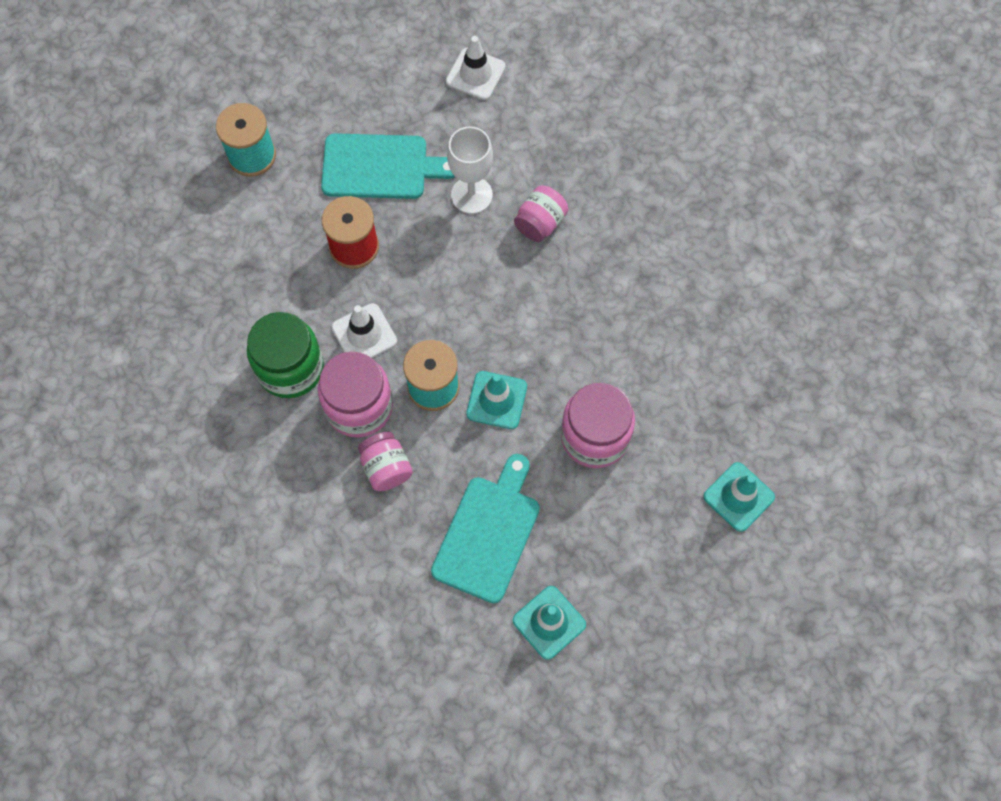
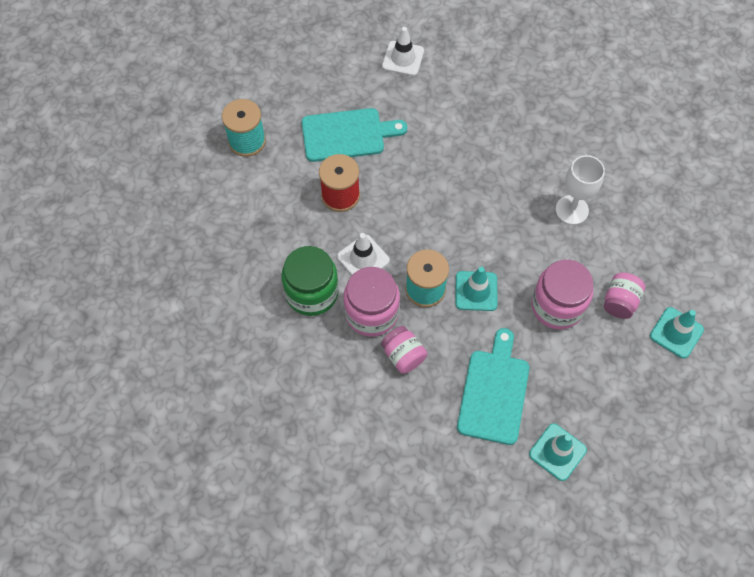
camera: 10 degrees left, 5 degrees down
(471, 195) = (420, 144): white goblet -> white goblet (572, 210)
(540, 223) = (477, 157): pink jar -> pink jar (619, 302)

